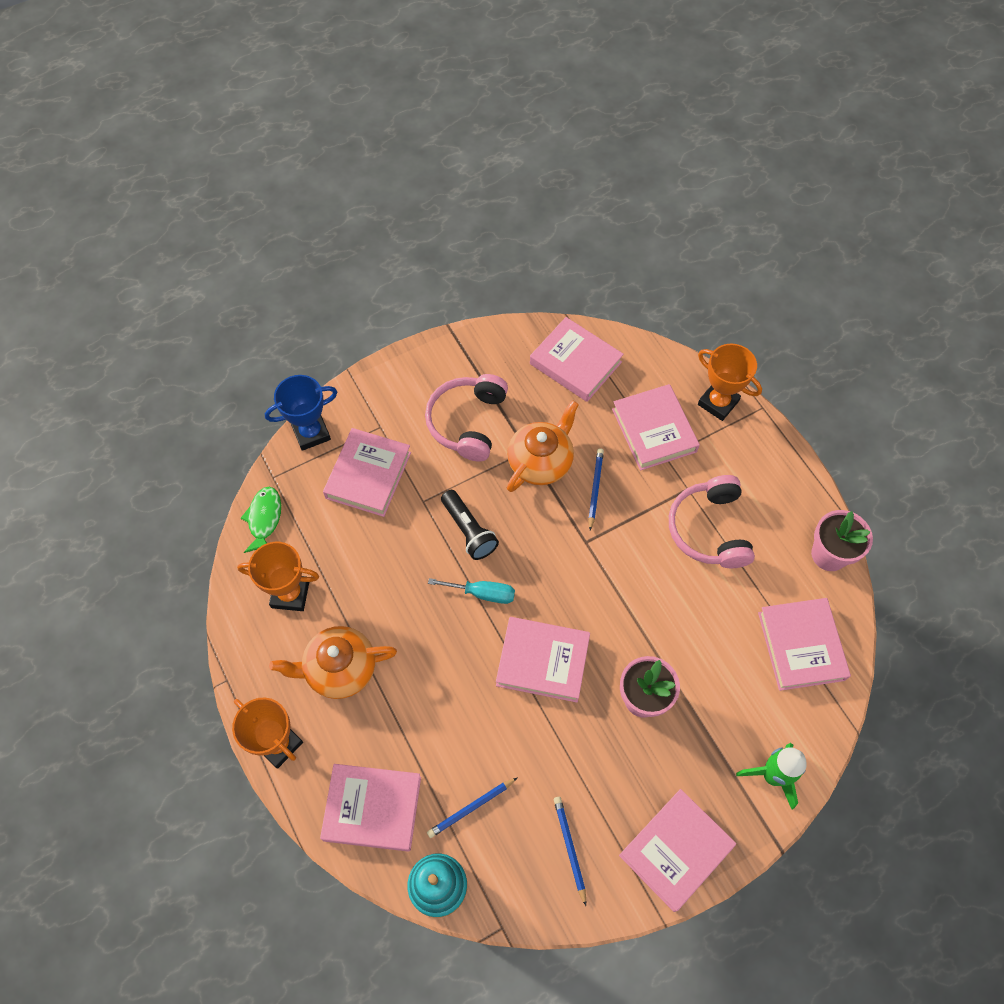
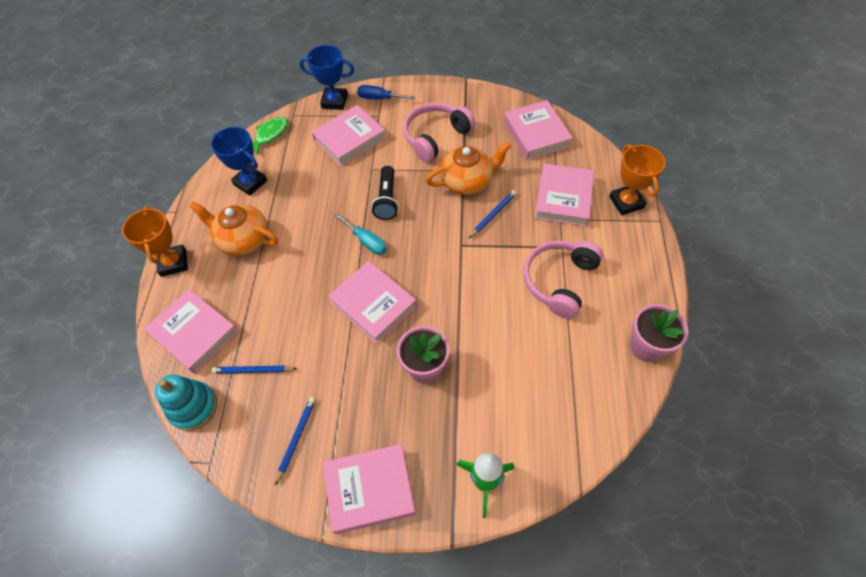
camera: 35 degrees right, 5 degrees down
(290, 594) = (250, 182): orange trophy -> blue trophy
(364, 402) = (379, 98): none -> blue screwdriver
(801, 646) = (576, 400): pink book -> none

